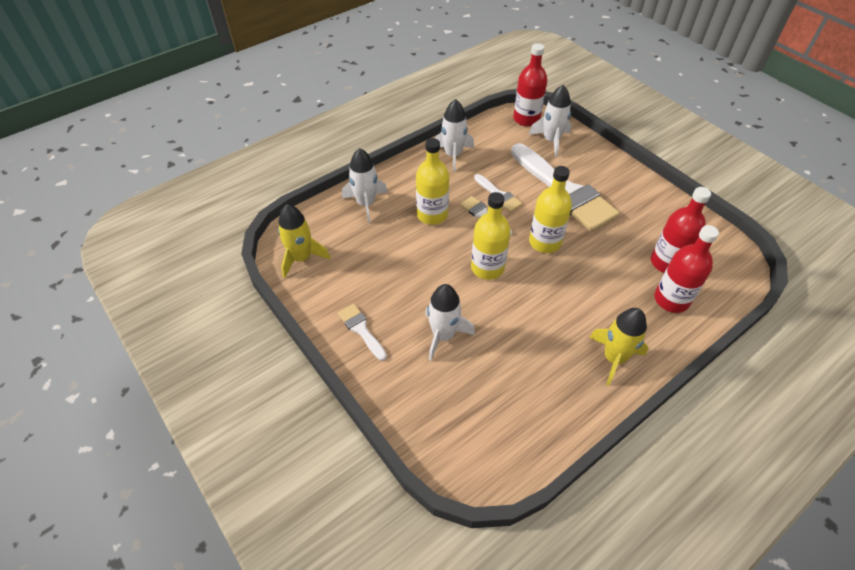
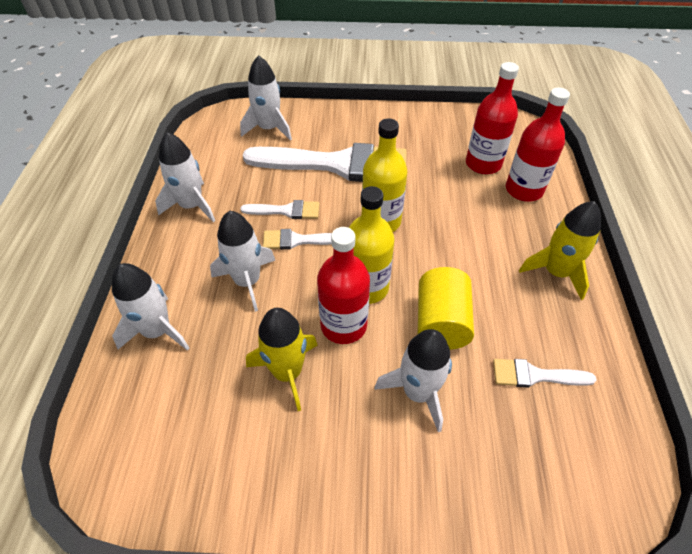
camera: 50 degrees left, 0 degrees up
(301, 258) = (155, 468): yellow rocket -> yellow rocket (287, 372)
(361, 329) = (334, 476): white brush -> white brush (535, 375)
(432, 215) = (247, 281): yellow bottle -> white rocket
(502, 318) = (441, 322): none -> yellow cylinder
(526, 119) = (221, 124): red bottle -> red bottle (343, 325)

